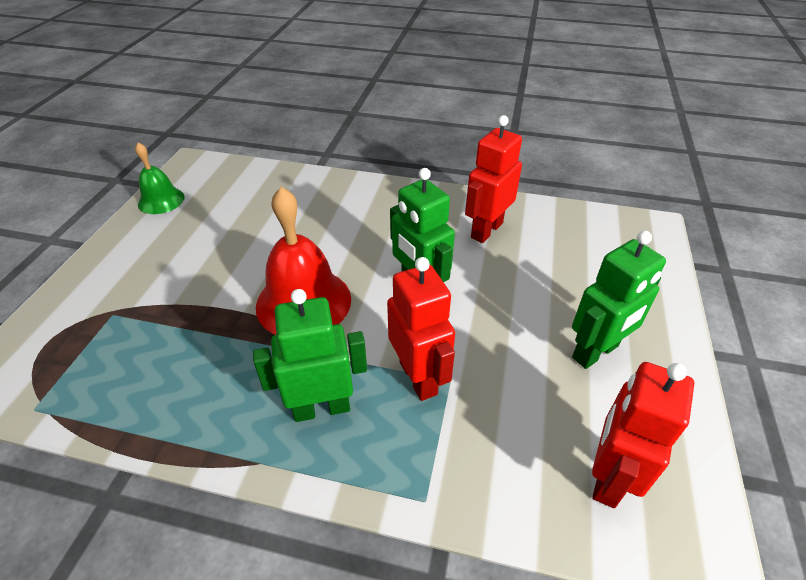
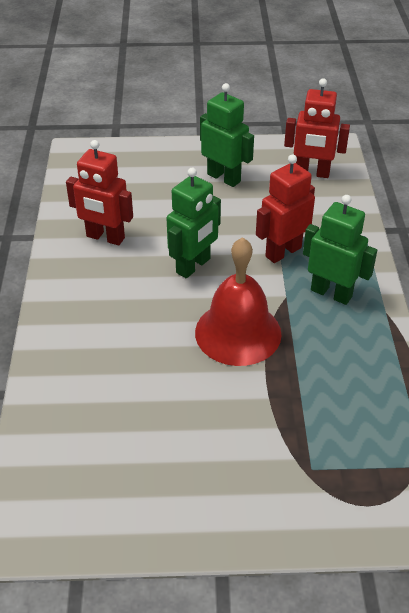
camera: 105 degrees left, 0 degrees up
(161, 200) = (117, 528): green bell -> none
(321, 408) = (331, 293): green robot -> green robot turned 150 degrees clockwise

